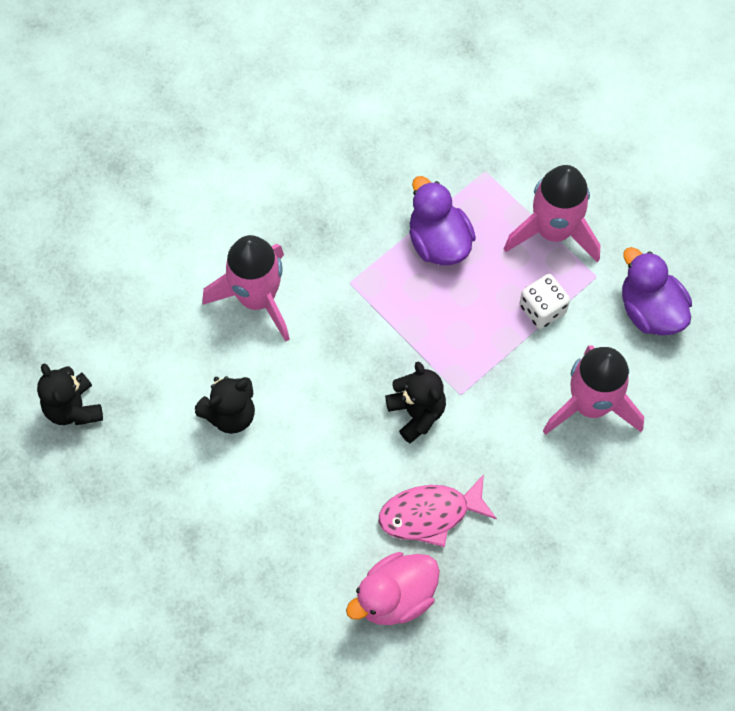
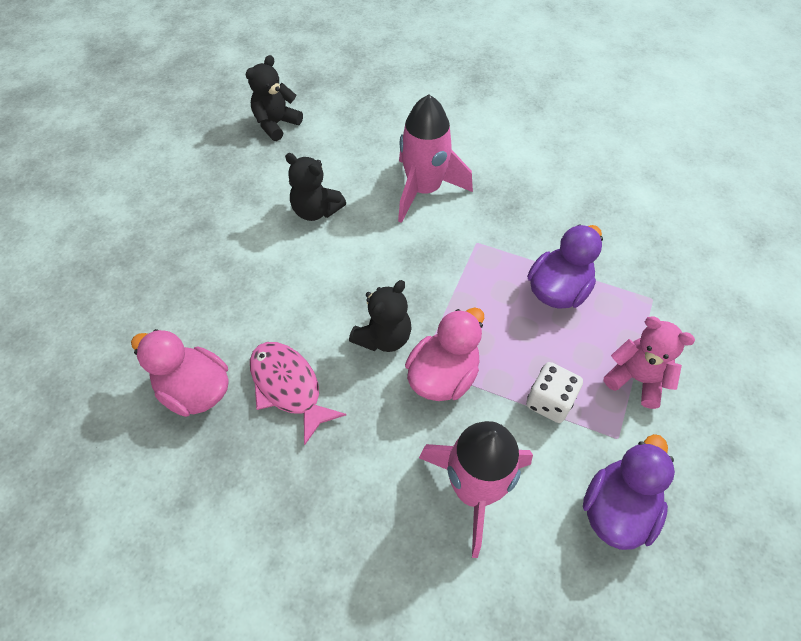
camera: 65 degrees right, 10 degrees down
(479, 380) = (443, 376): none -> pink duck
(553, 231) = (636, 379): pink rocket -> pink teddy bear

